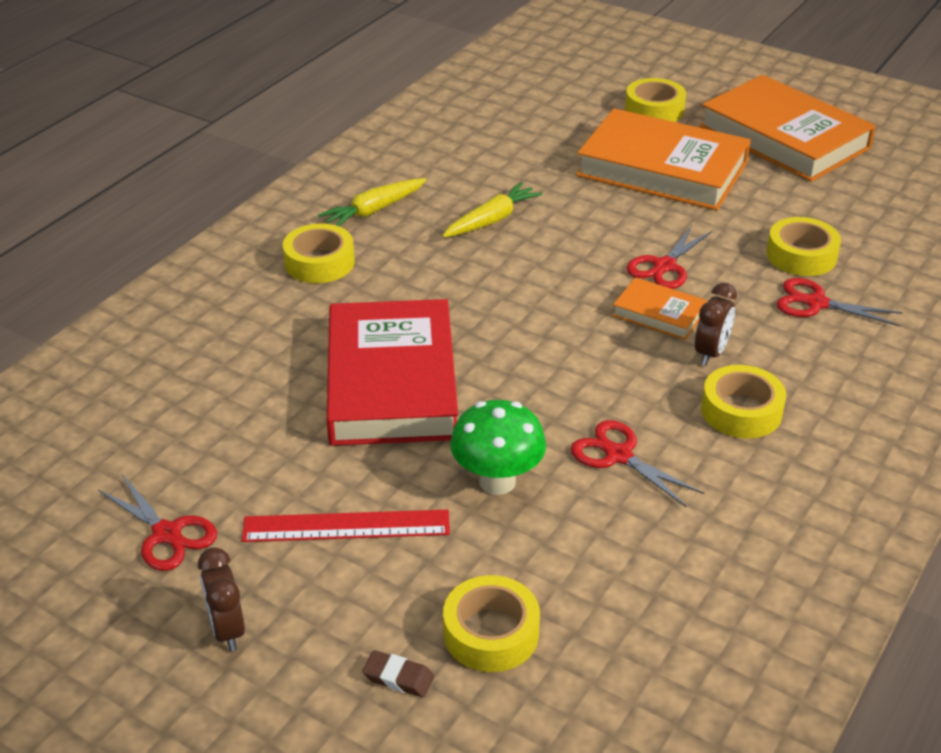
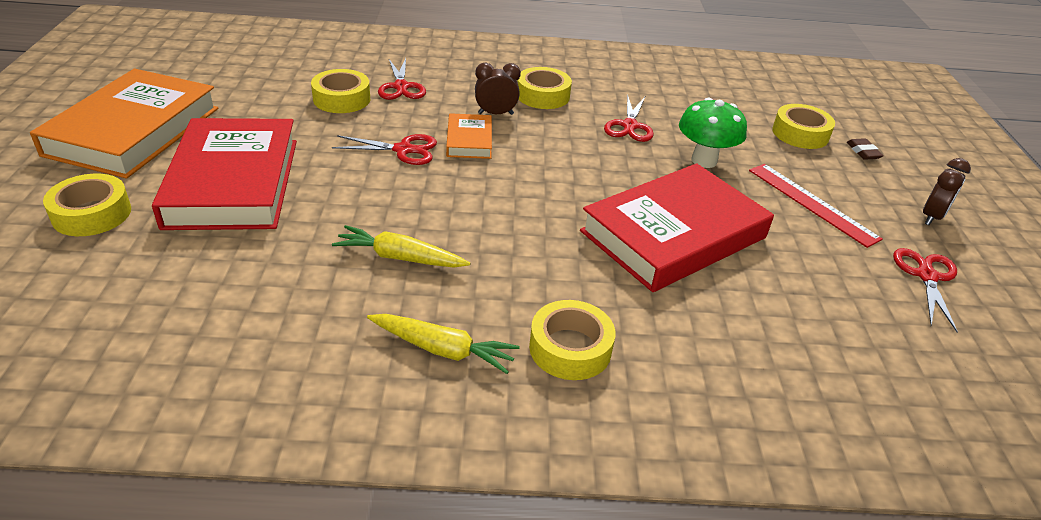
camera: 125 degrees left, 0 degrees up
(662, 169) = (233, 182): orange book -> red book

